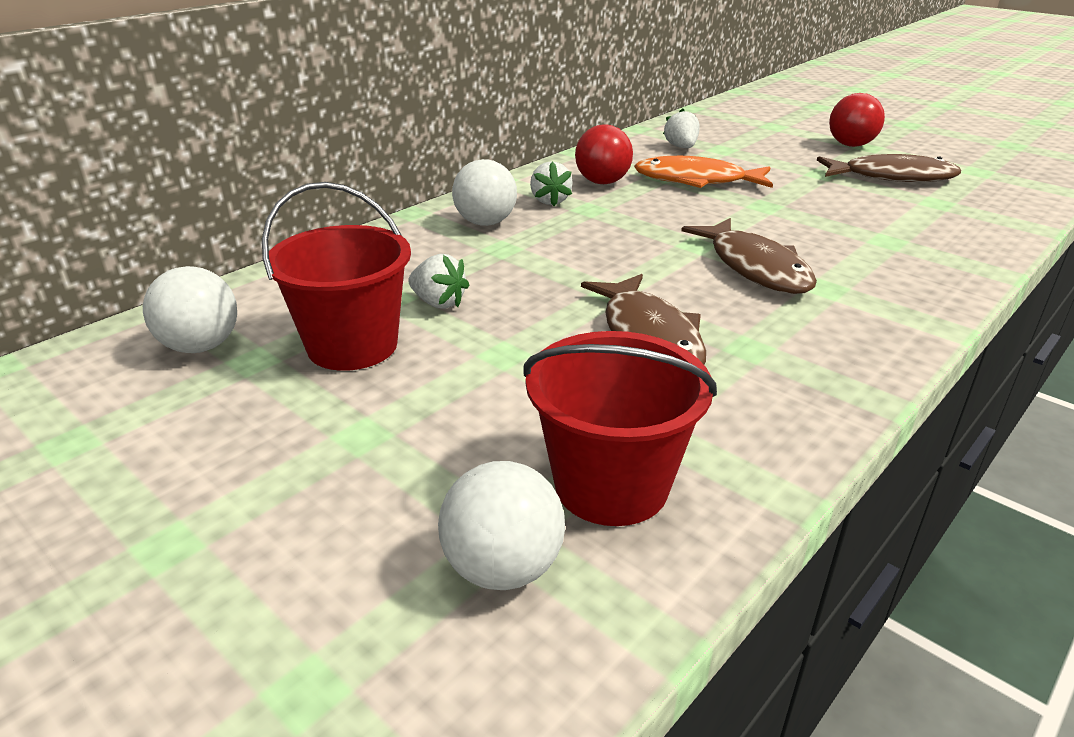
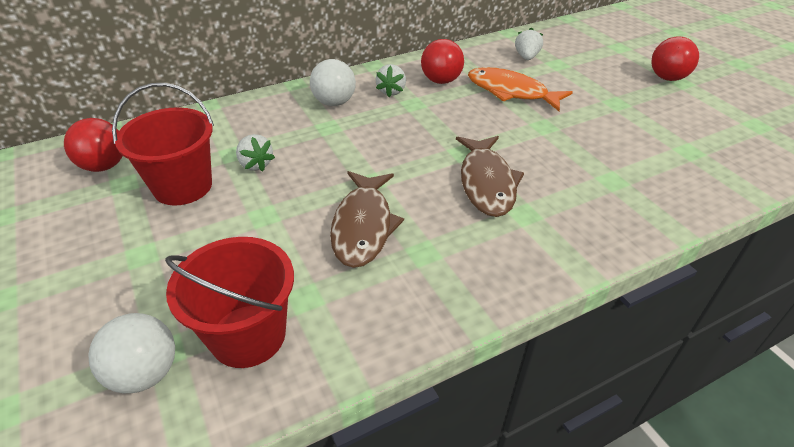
camera: 20 degrees right, 10 degrees up
(201, 346) = (104, 166): white ball -> red ball
(892, 177) = (673, 117): brown fish -> none

